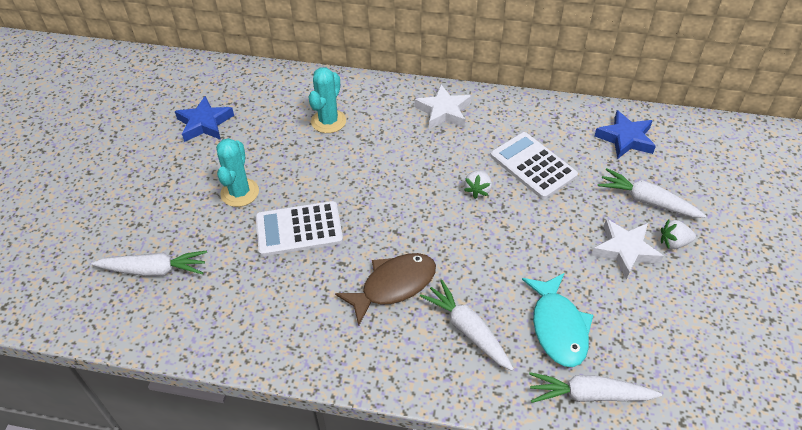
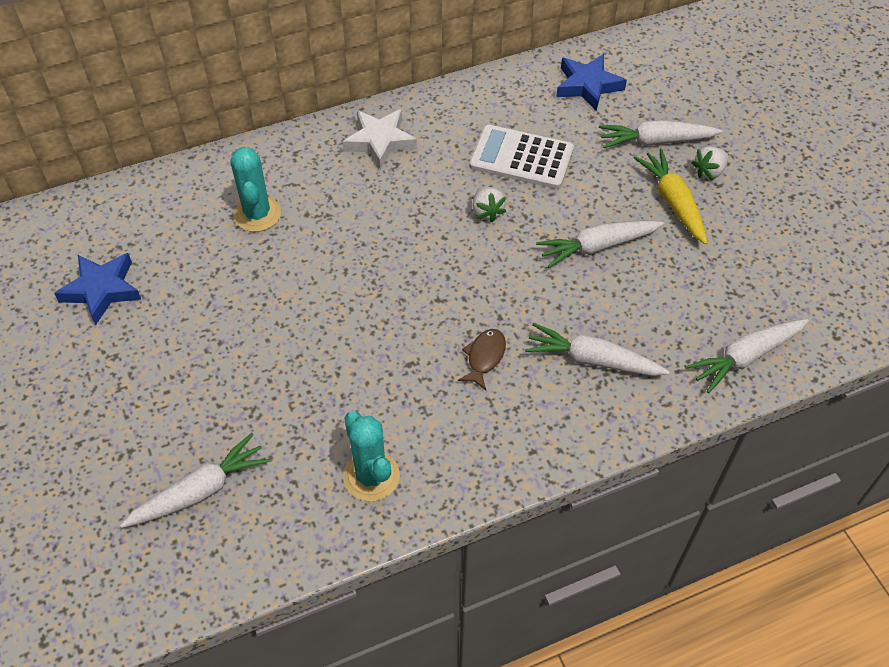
camera: 35 degrees left, 5 degrees up
(240, 193) = (224, 349): turquoise cactus -> turquoise cactus (371, 476)
(299, 229) = (331, 353): white calculator -> none
(393, 286) = (484, 357): brown fish -> brown fish, size x0.56
(538, 253) = (597, 247): none -> white carrot
(558, 327) = (671, 309): turquoise fish -> none
(625, 250) = (673, 202): white star -> yellow carrot

